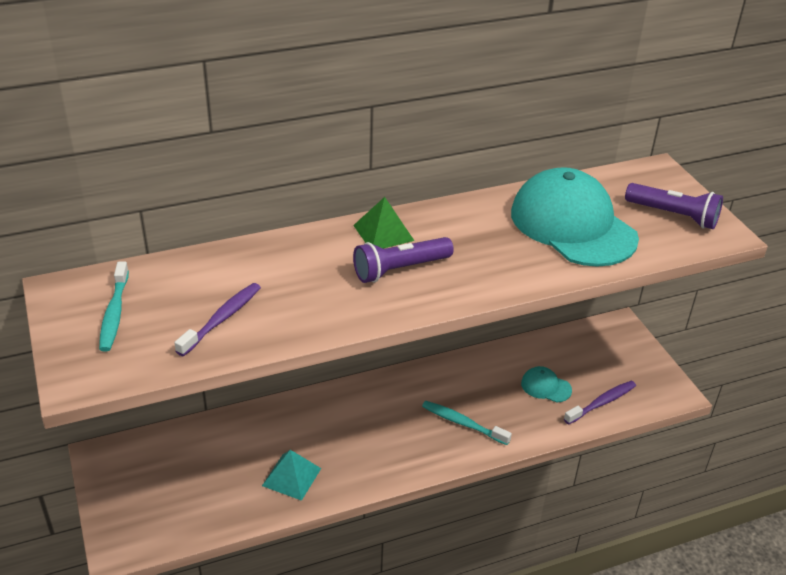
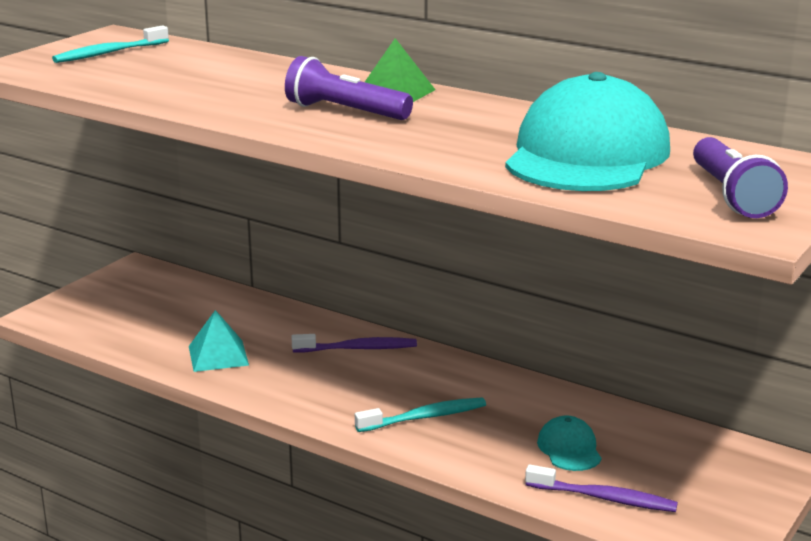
camera: 55 degrees right, 15 degrees down
(222, 319) = (155, 80): purple toothbrush -> purple toothbrush (358, 349)
(463, 423) = (424, 417): turquoise toothbrush -> turquoise toothbrush turned 75 degrees clockwise

